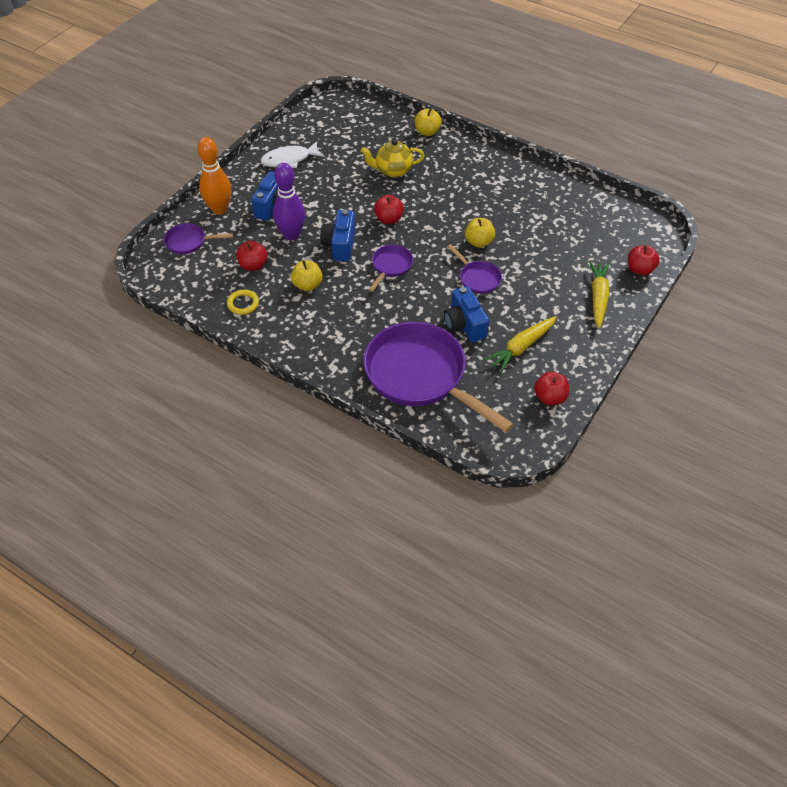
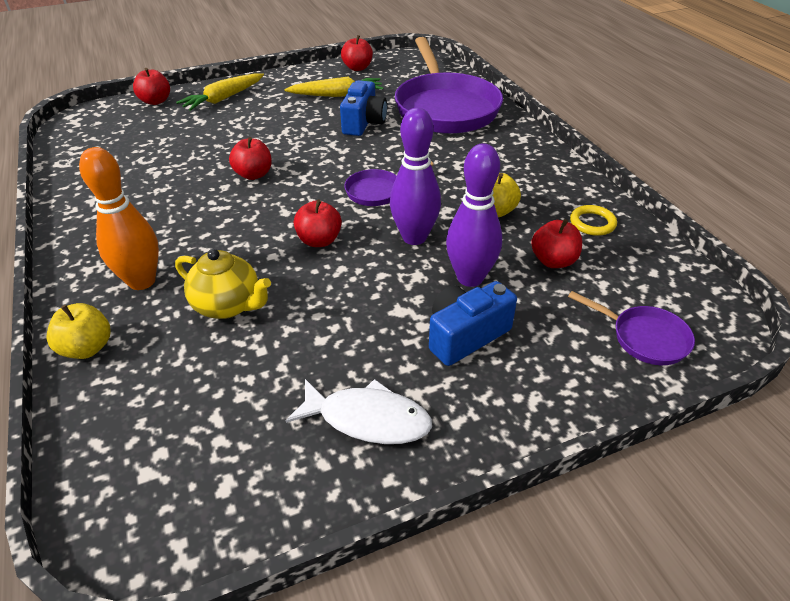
camera: 145 degrees left, 10 degrees down
(219, 209) = (564, 374): orange bowling pin -> orange bowling pin (142, 281)
(340, 245) = (414, 237): blue camera -> purple bowling pin
(478, 278) = (302, 147): purple pan -> none
(479, 242) = (253, 174): yellow apple -> red apple

